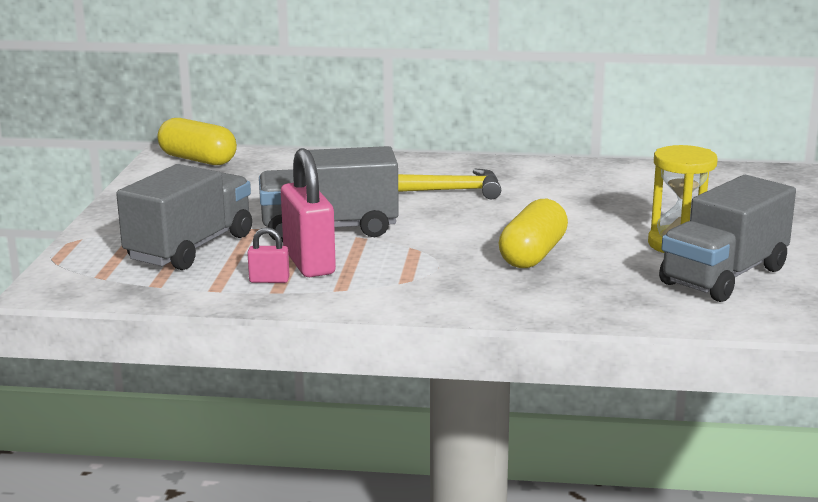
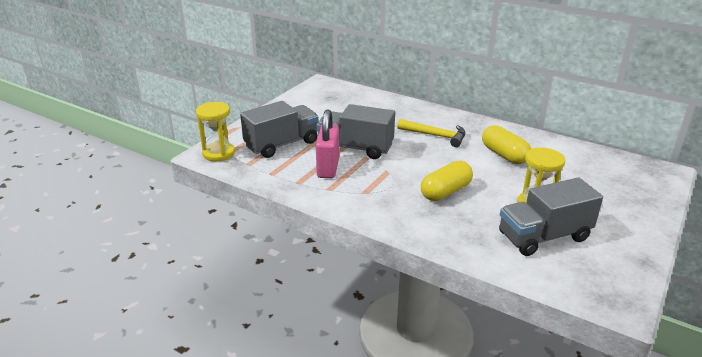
camera: 25 degrees right, 10 degrees up
(80, 282) = (218, 153): none -> yellow hourglass
(198, 160) = (330, 88): yellow capsule -> yellow capsule (504, 155)
(269, 280) = (300, 174): pink padlock -> none

